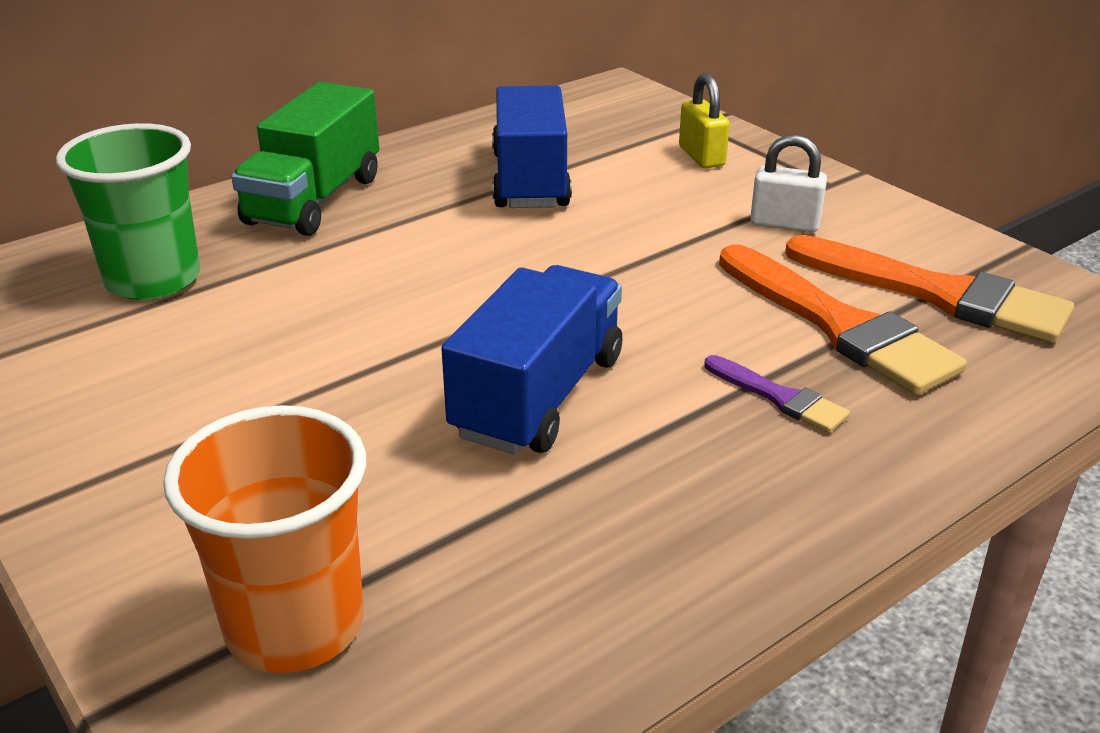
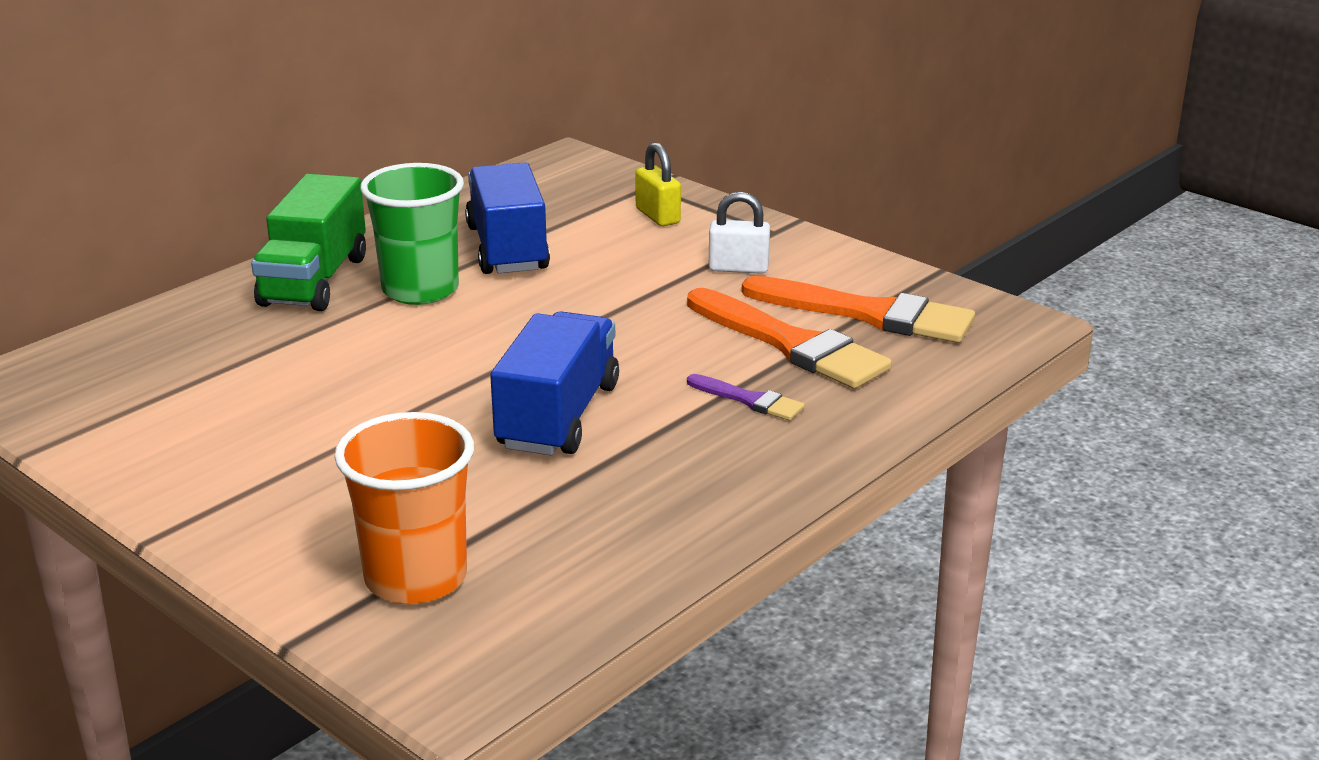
camera: 10 degrees left, 5 degrees down
(153, 280) = (195, 358): green cup -> green cup (420, 290)

